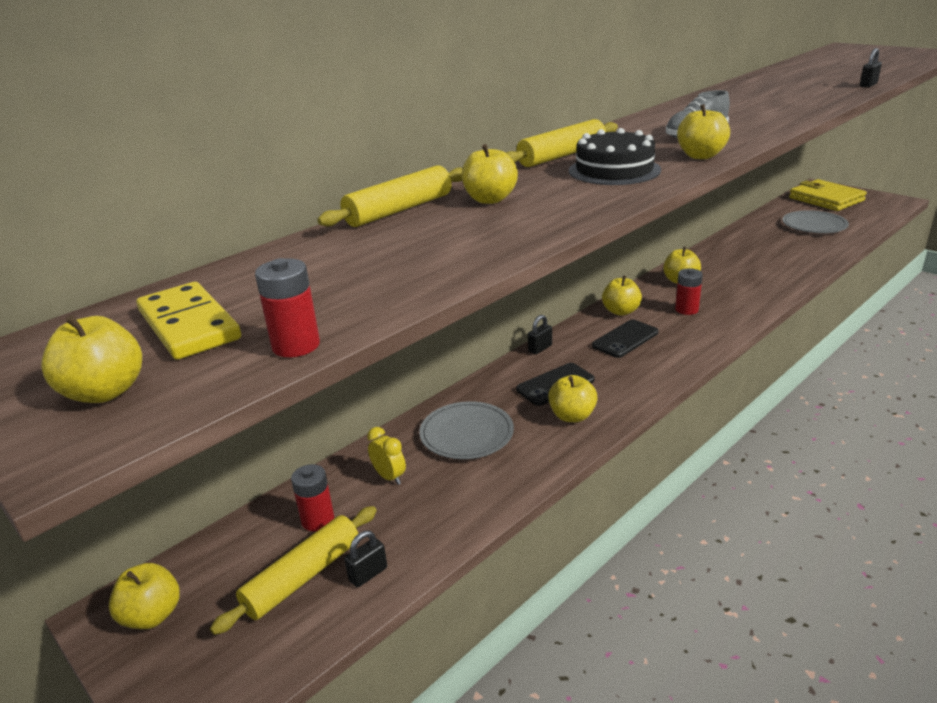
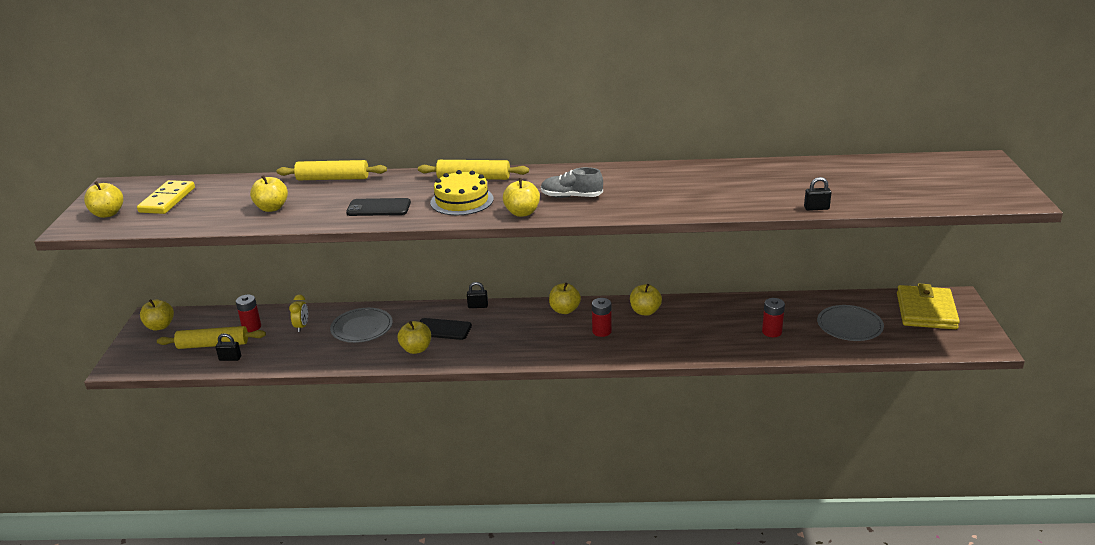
camera: 45 degrees right, 0 degrees up
(296, 345) = (169, 225): red battery -> red battery (772, 332)
(490, 199) = (372, 191): yellow apple -> yellow apple (272, 208)
(614, 170) = (462, 201): black cake -> yellow cake
(625, 339) = (528, 327): black phone -> black phone (379, 208)

